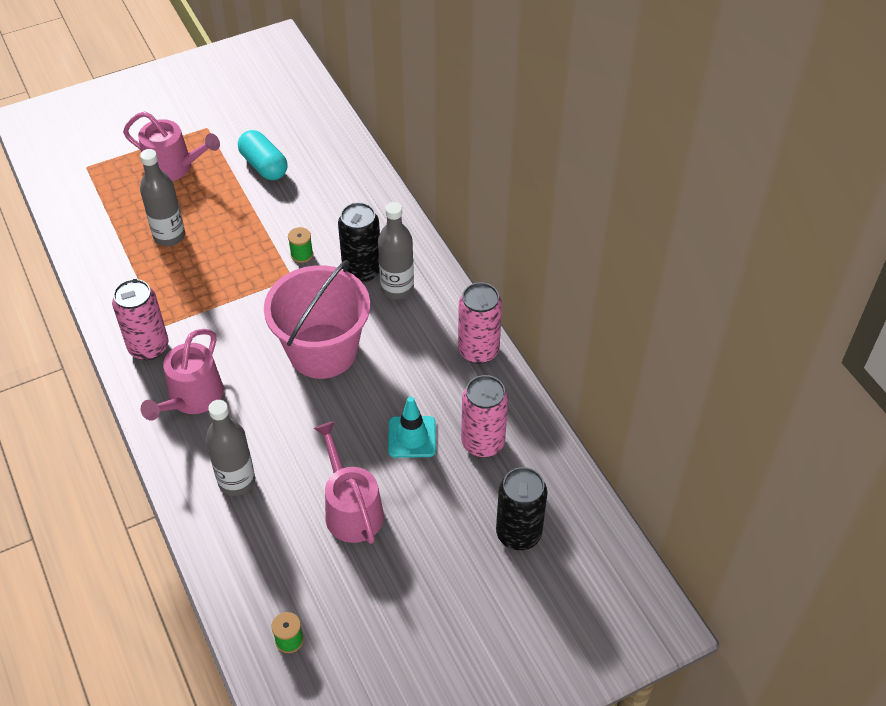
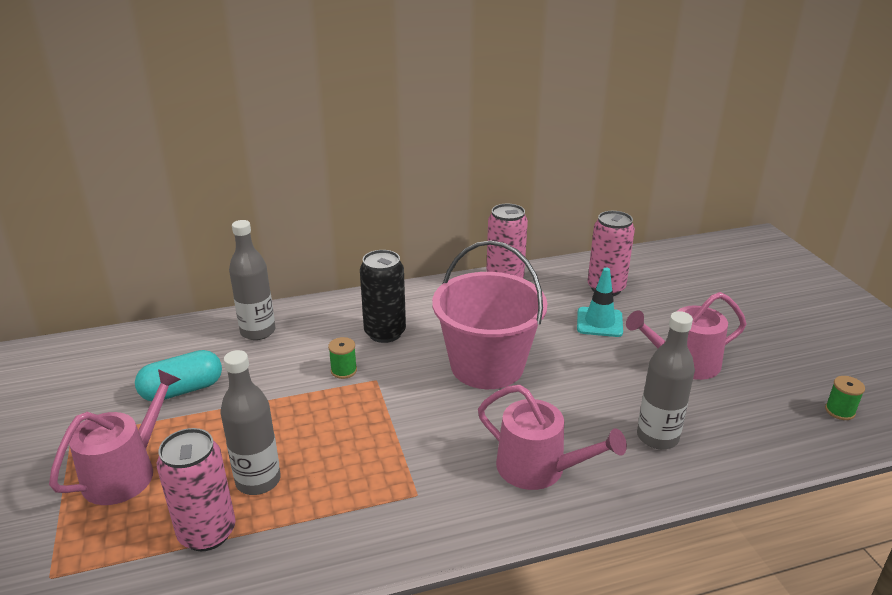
camera: 80 degrees left, 20 degrees down
(148, 347) = (450, 507): pink can -> pink can (207, 533)
(397, 288) = (417, 314): grey bottle -> grey bottle (258, 331)
(518, 533) = (696, 282): black can -> none

